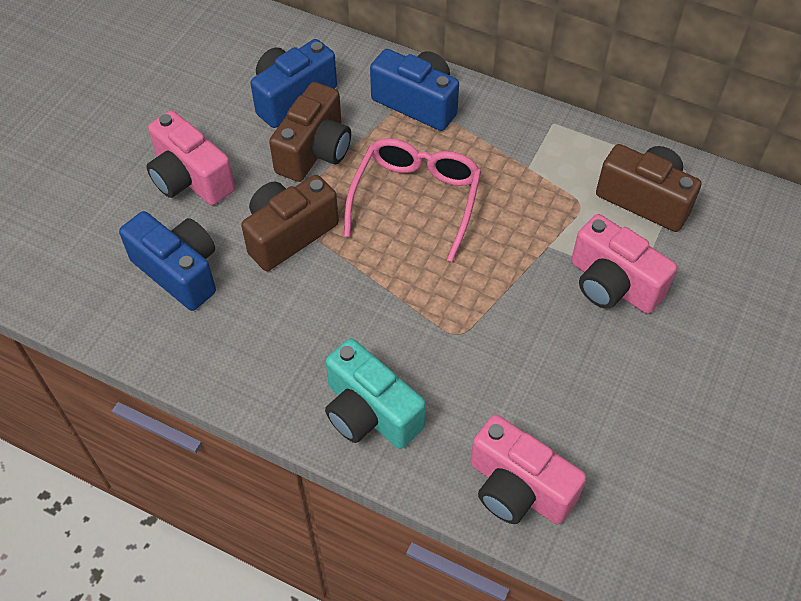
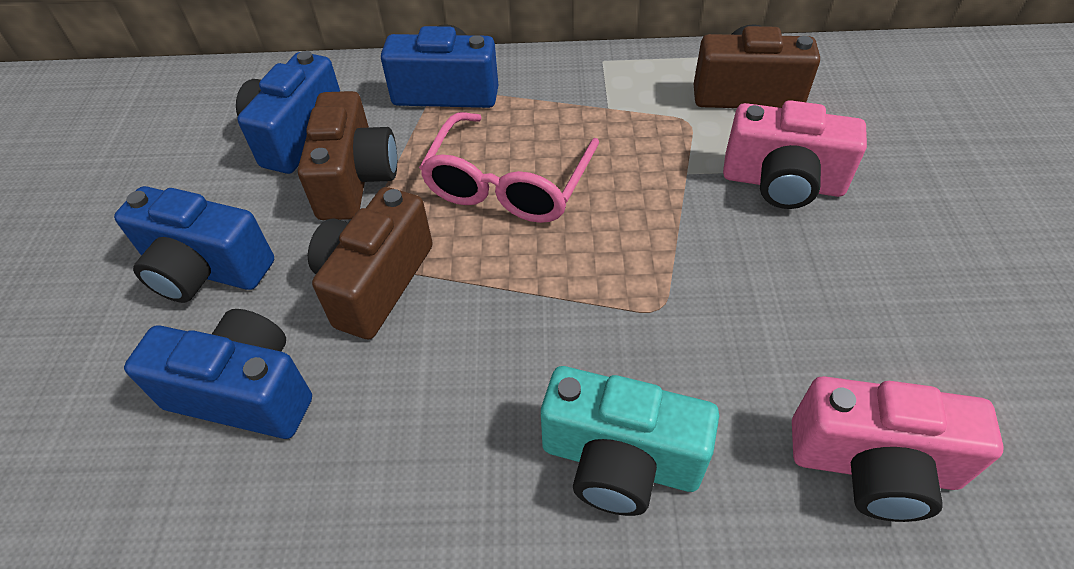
camera: 25 degrees left, 5 degrees down
(190, 179) = (206, 270): pink camera -> blue camera
(416, 199) = (508, 184): pink glasses -> pink glasses turned 150 degrees counterclockwise

